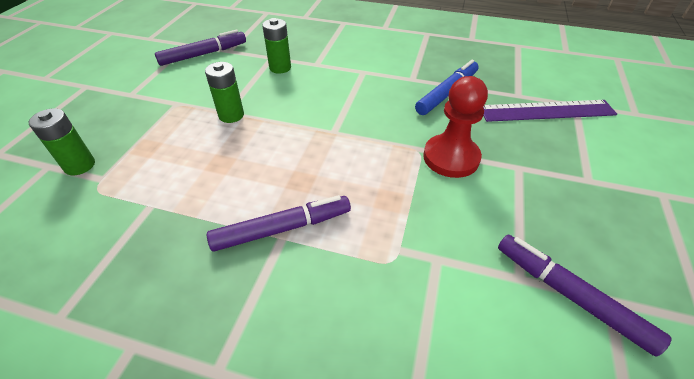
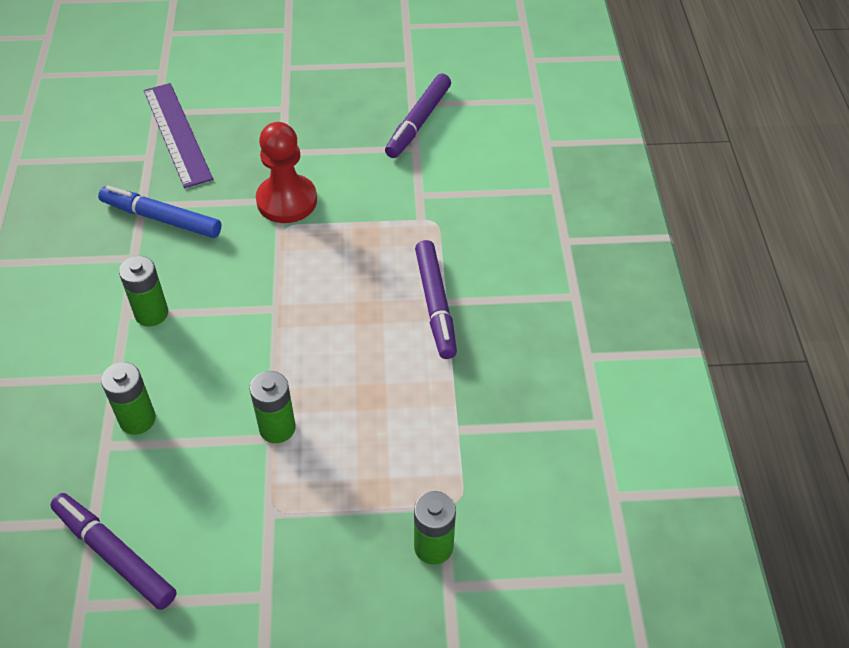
camera: 110 degrees left, 5 degrees up
(282, 228) = (435, 304): purple marker -> purple marker turned 150 degrees counterclockwise
(358, 80) = (151, 313): none -> green battery

